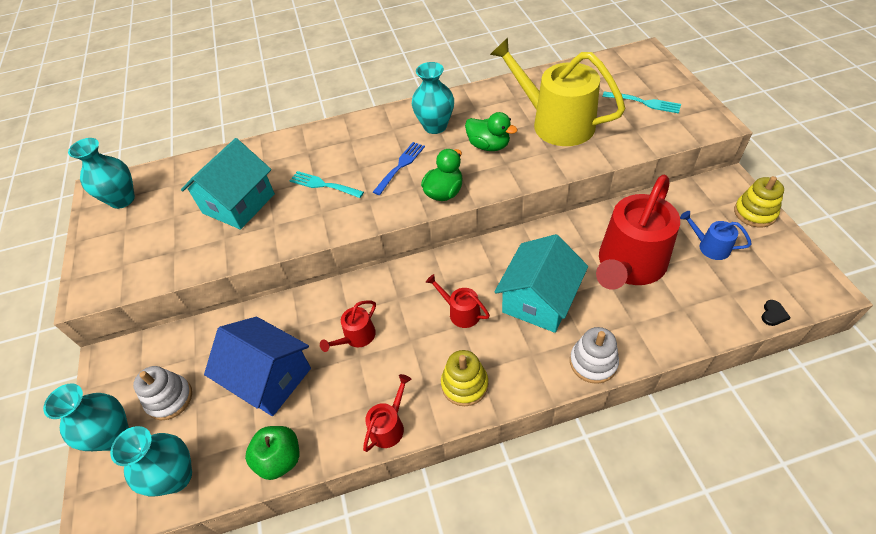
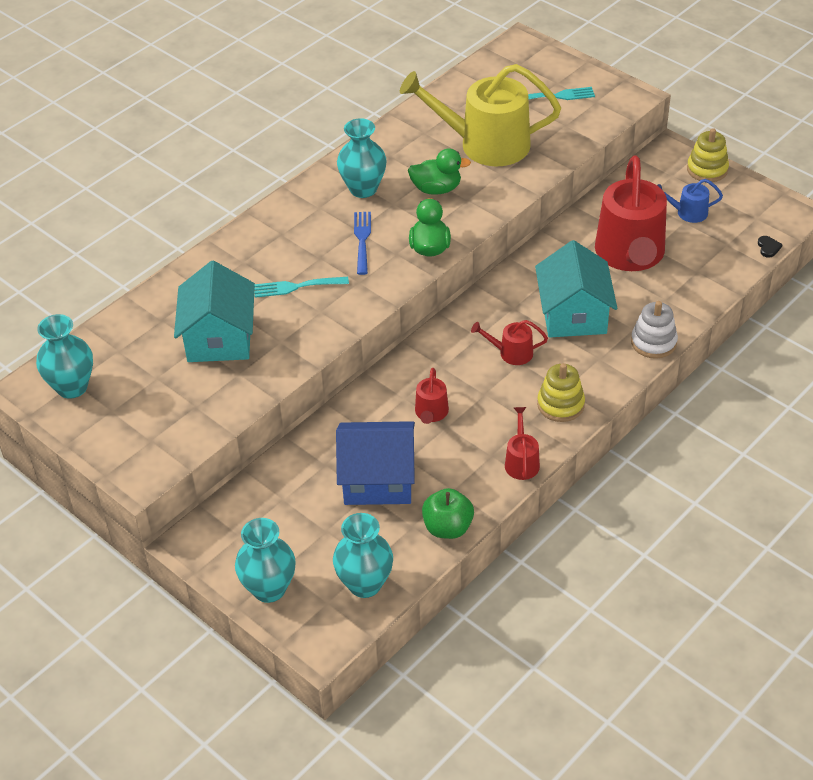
camera: 35 degrees left, 5 degrees down
(169, 399) = (294, 539): white stacking toy -> none

